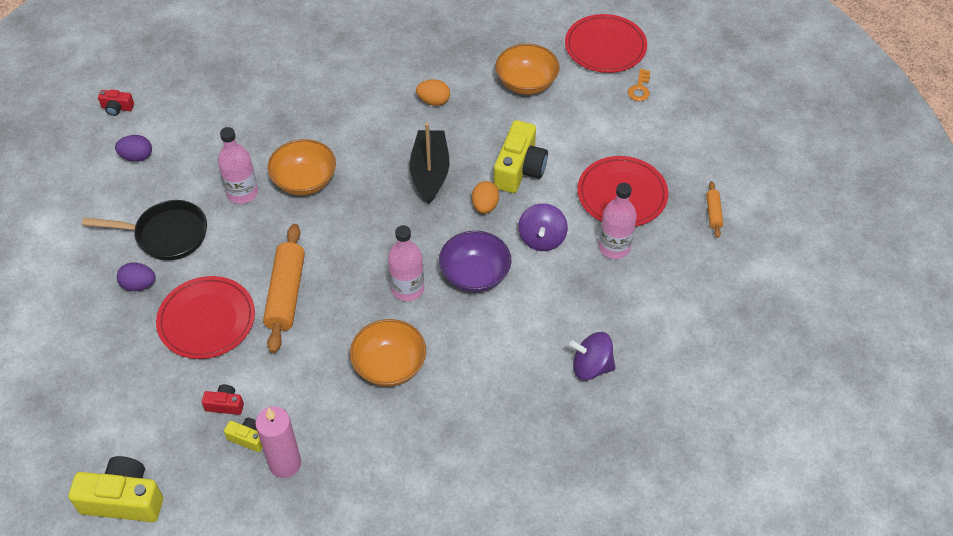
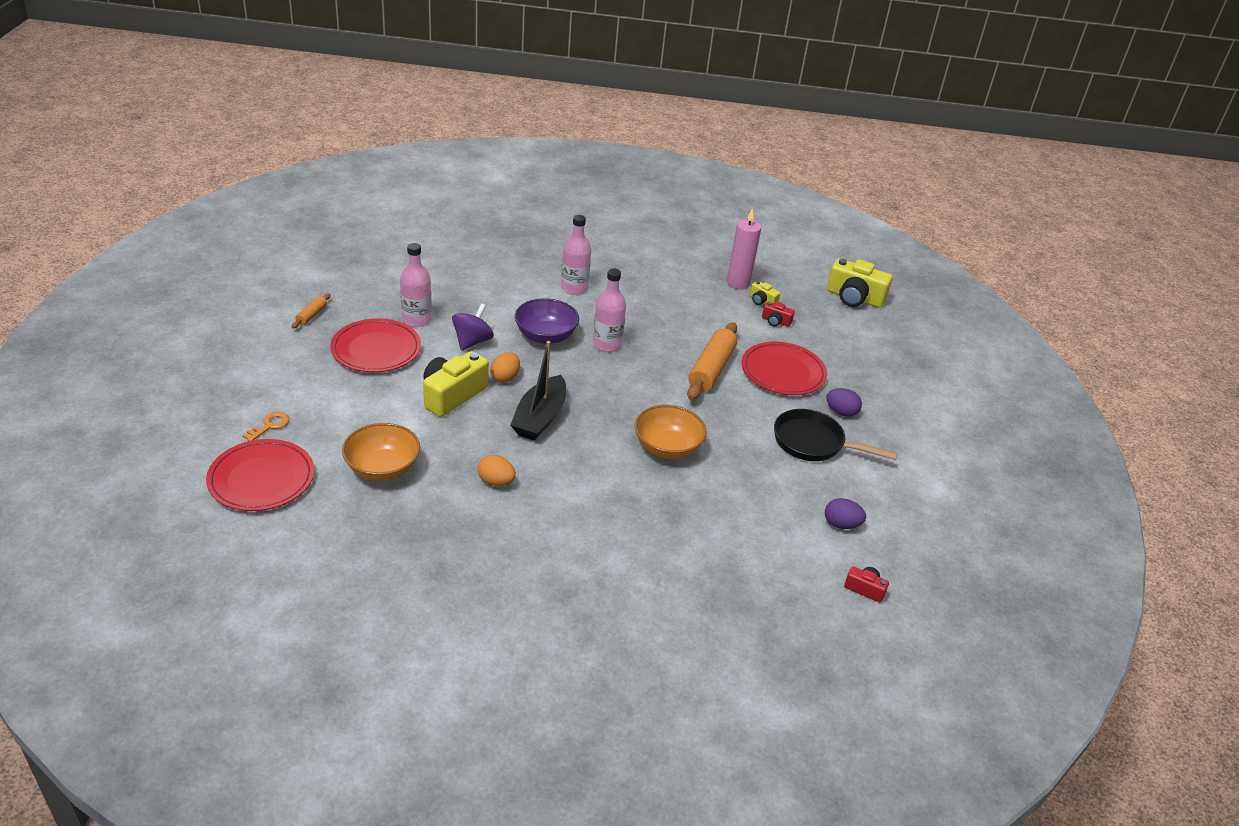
camera: 165 degrees left, 15 degrees down
(242, 193) = (732, 456): pink bottle -> pink bottle (574, 287)
(389, 365) = (643, 307): orange bowl -> none
(591, 366) = (494, 266): purple spinning top -> none

